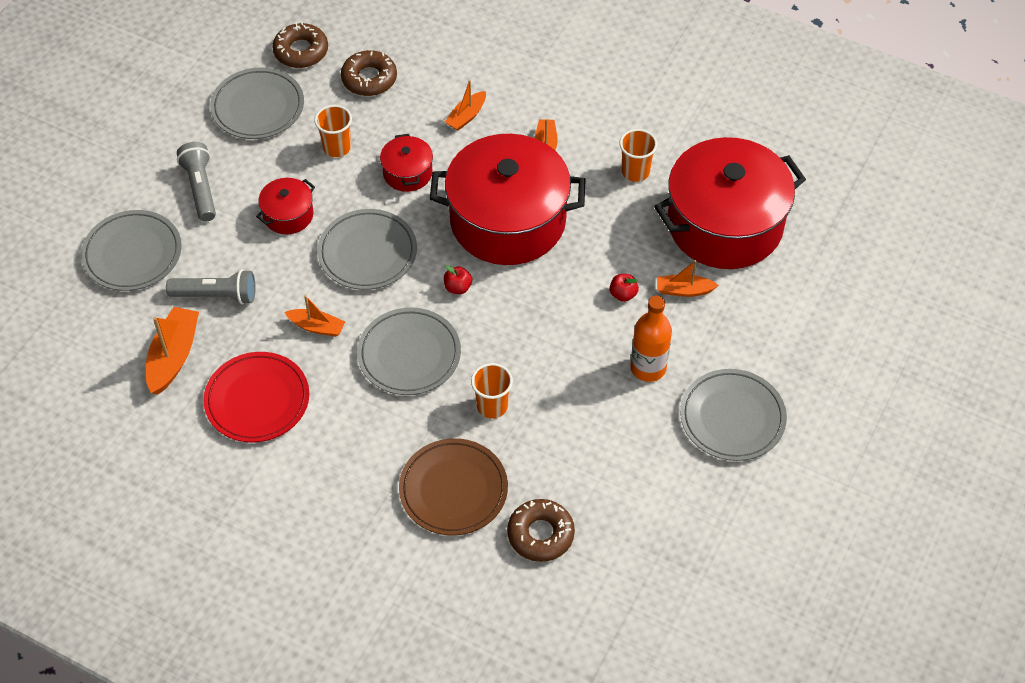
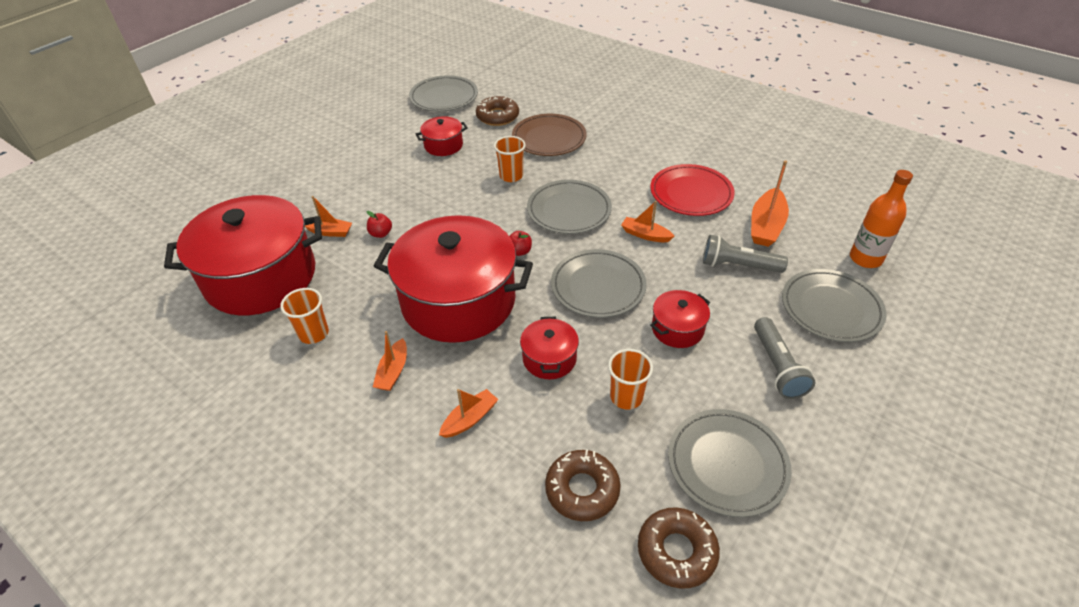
camera: 170 degrees left, 10 degrees down
(601, 457) = (443, 145): none -> red pot
(648, 368) = (386, 187): orange bottle -> orange bottle (865, 258)
(732, 418) = (343, 157): grey plate -> grey plate (444, 97)

